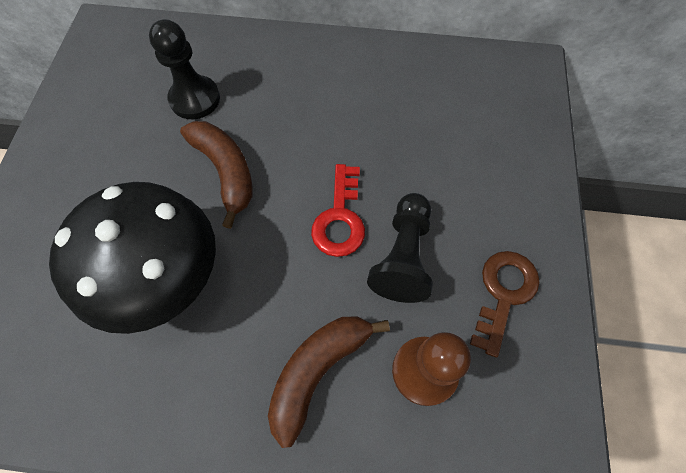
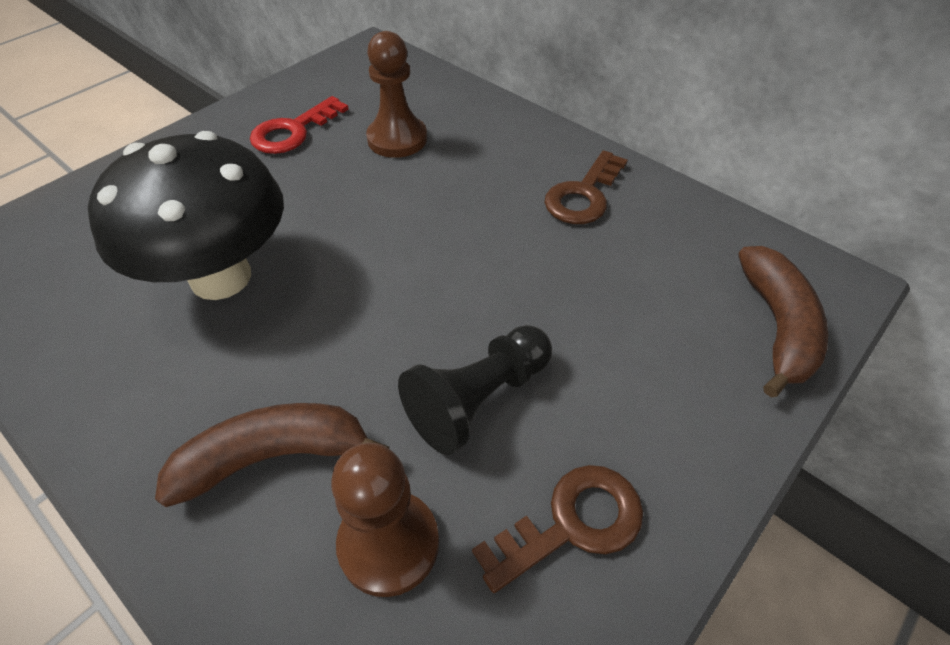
camera: 35 degrees right, 15 degrees down
(195, 99) = (397, 139): black pawn -> brown pawn
(225, 171) = (366, 213): brown banana -> brown banana (777, 326)
(340, 218) = (441, 319): red key -> red key (293, 131)
(356, 79) = (583, 195): none -> brown key

